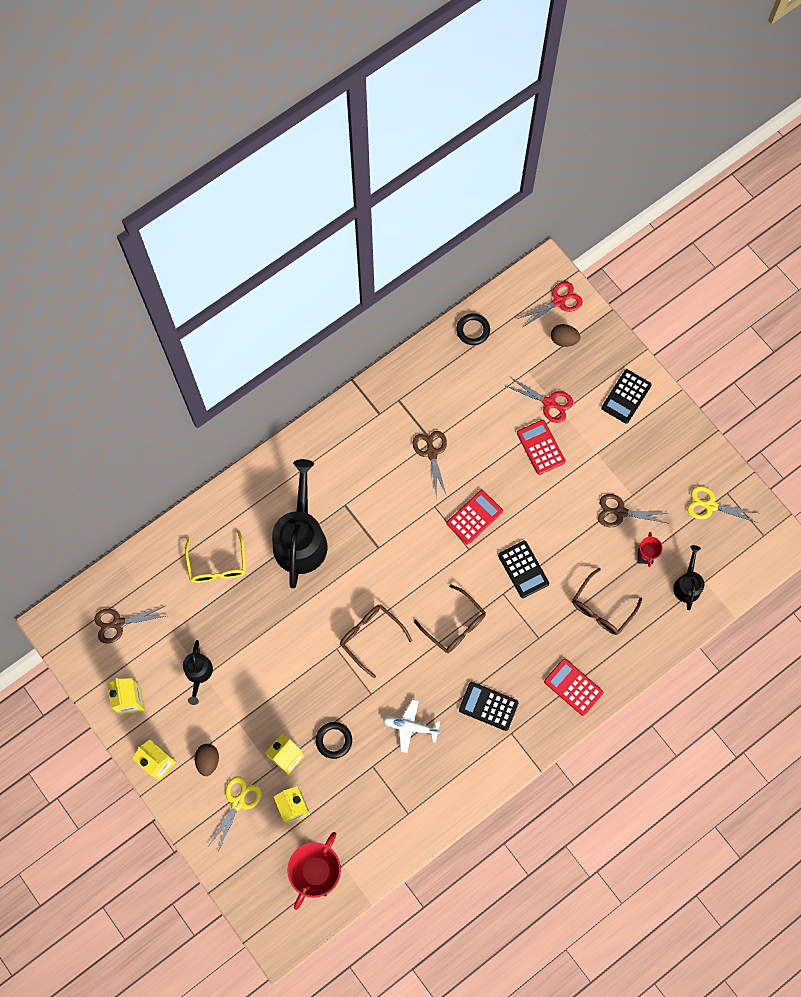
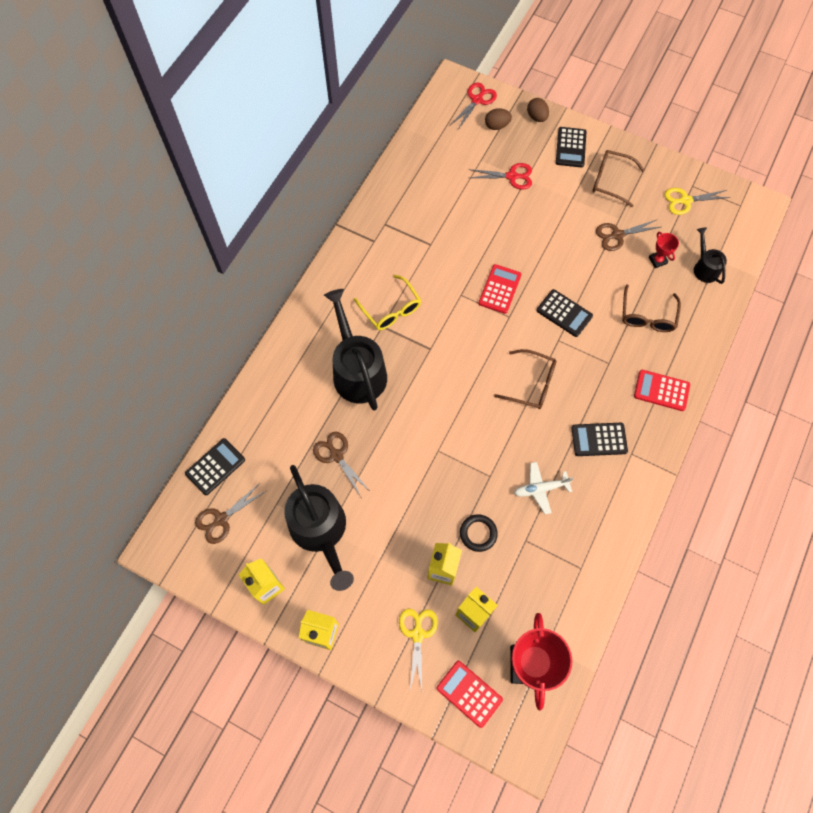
camera: 25 degrees left, 5 degrees down
(134, 573) = (215, 467): none -> black calculator
(198, 673) = (320, 530): black watering can -> black watering can, size x1.98
(208, 760) = (369, 608): brown egg -> brown egg (536, 117)
(217, 564) = (291, 425): yellow glasses -> yellow glasses (391, 309)
(371, 637) = (463, 427): brown glasses -> brown glasses (610, 181)
(431, 453) = (435, 254): brown scissors -> brown scissors (336, 456)
(473, 330) = (419, 147): black ring -> none
(540, 447) = (524, 212): red calculator -> red calculator (469, 693)

